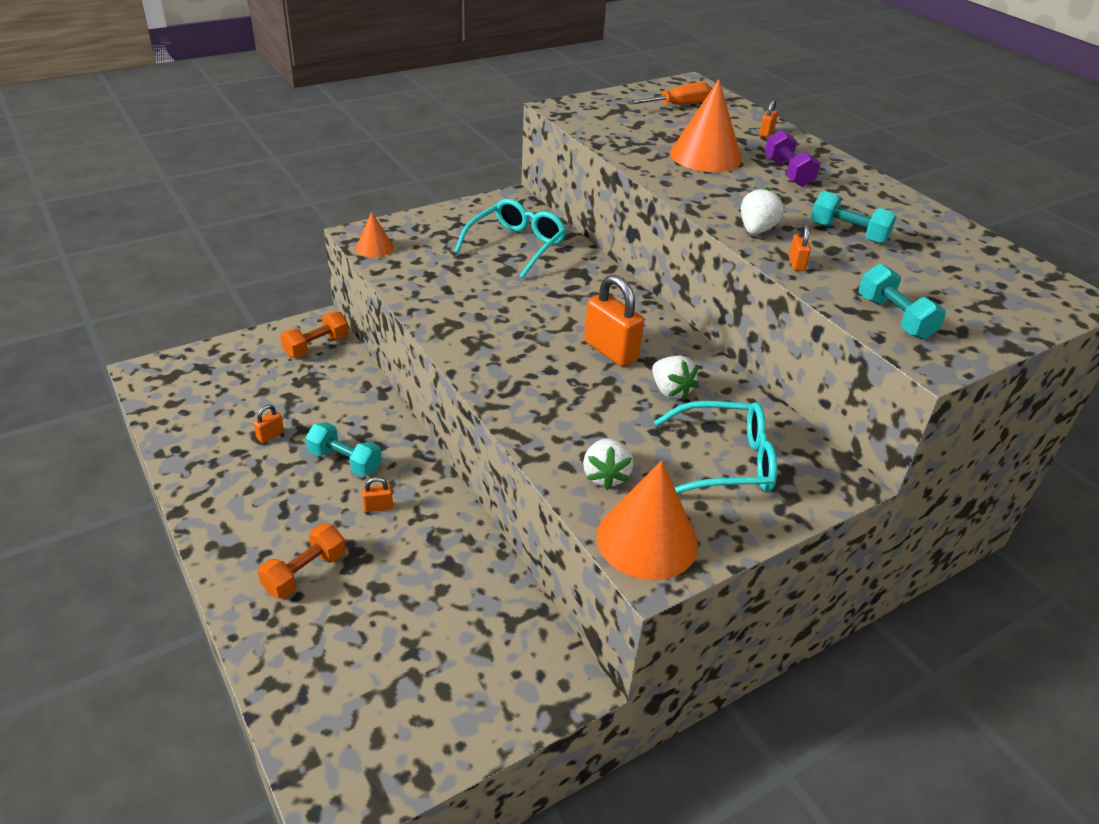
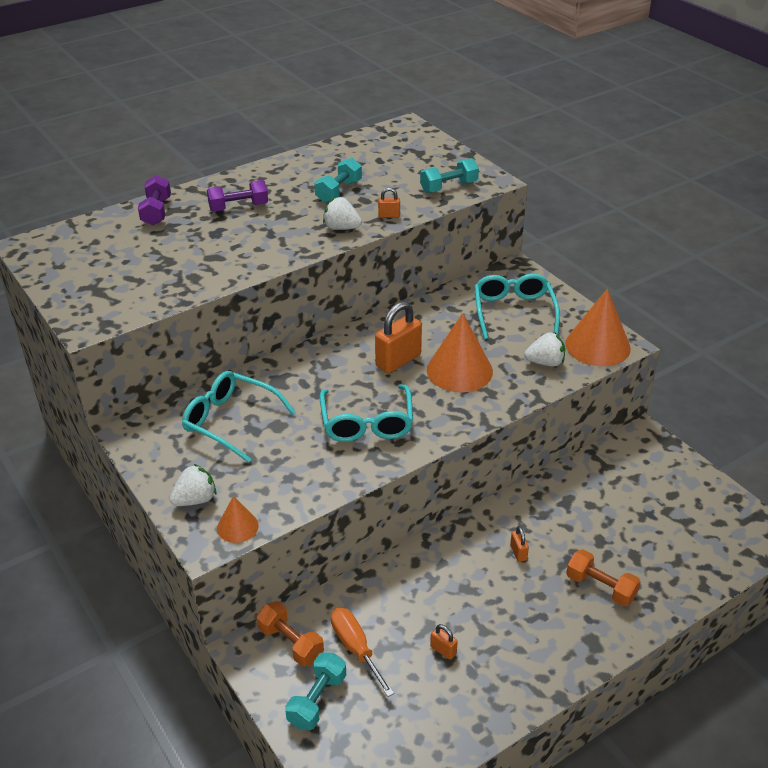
camera: 90 degrees left, 0 degrees up
(345, 461) = (468, 585): turquoise dumbbell -> turquoise dumbbell (317, 700)
(500, 322) = (367, 424): none -> turquoise glasses
(670, 391) = (443, 332): white strawberry -> white strawberry (195, 499)
(677, 105) = (87, 255): orange screwdriver -> orange screwdriver (356, 649)
(705, 156) = (207, 244): orange cone -> orange cone (459, 370)
(766, 133) = (156, 211): orange padlock -> purple dumbbell

